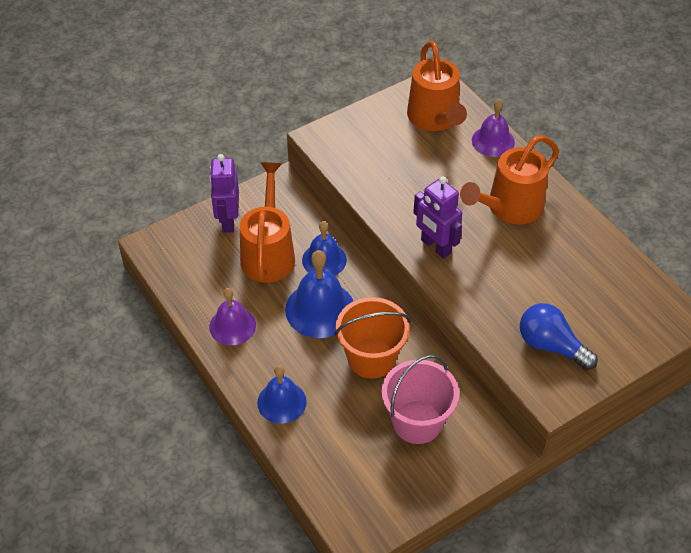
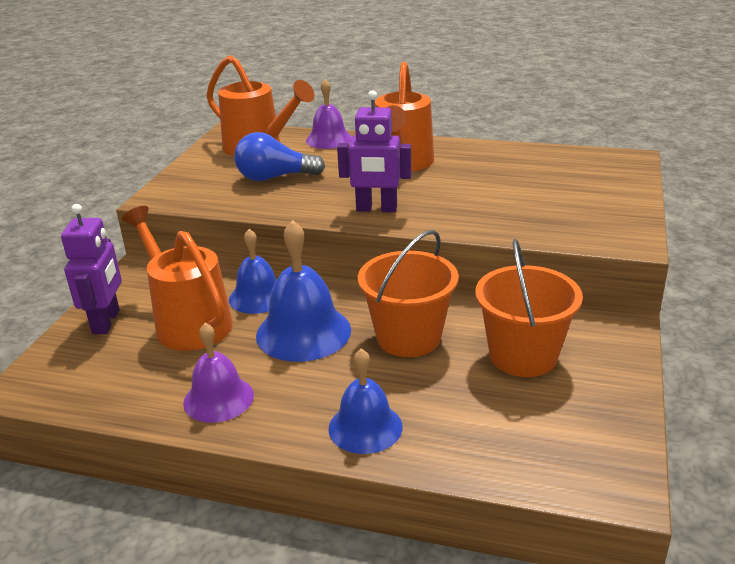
camera: 40 degrees left, 20 degrees down
(228, 221) = (107, 322): purple robot -> purple robot turned 135 degrees counterclockwise
(417, 422) = (523, 356): pink bucket -> orange bucket
(551, 346) = (571, 215): blue light bulb -> blue light bulb (274, 177)

